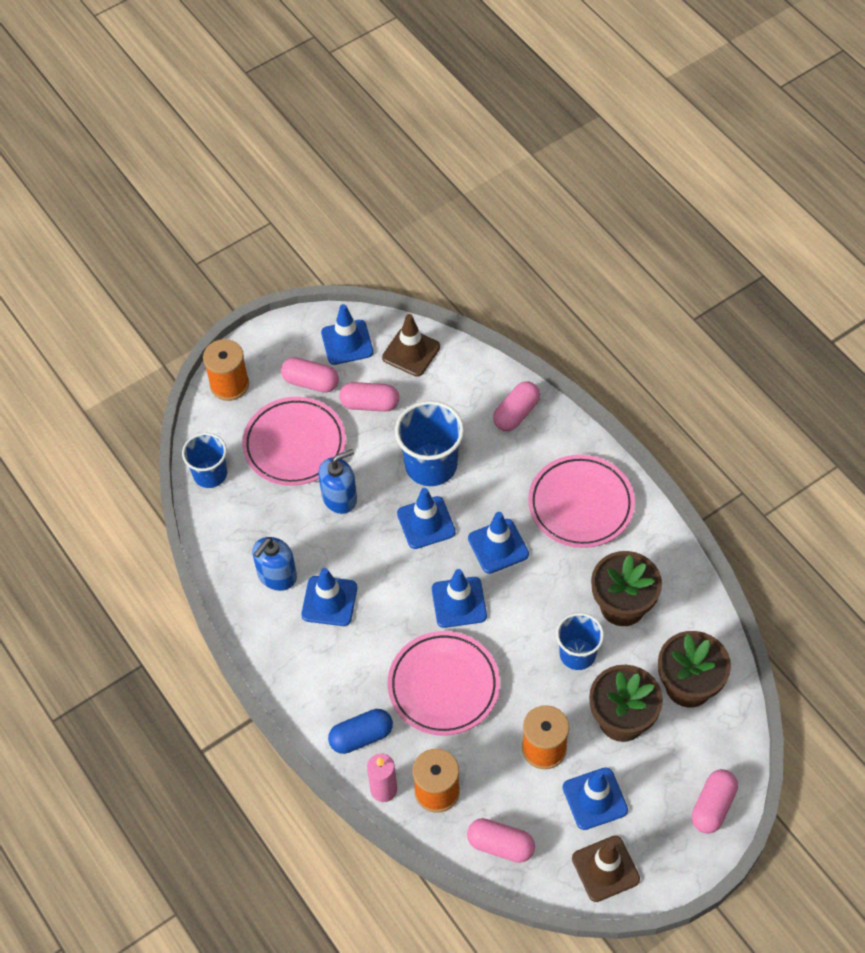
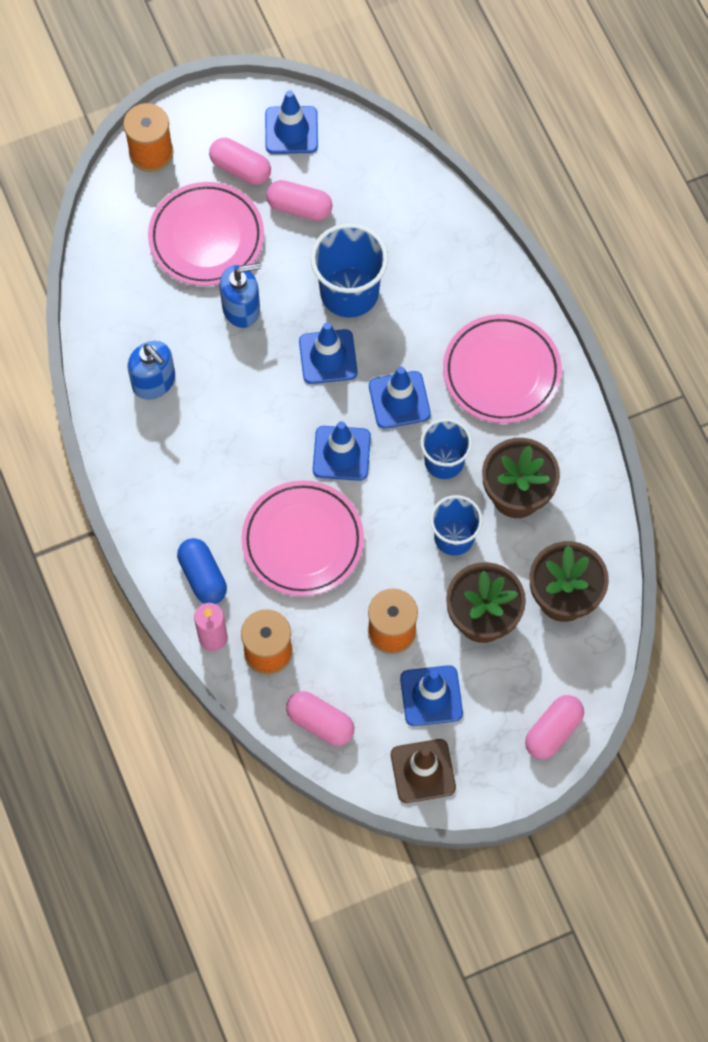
camera: 10 degrees right, 10 degrees up
(210, 474) = (107, 252): blue cup -> blue cup (444, 461)
(277, 575) = (154, 382): blue soap dispenser -> blue soap dispenser turned 90 degrees counterclockwise
(329, 601) = (203, 422): blue traffic cone -> none
(361, 736) = (203, 576): blue capsule -> blue capsule turned 75 degrees clockwise
(411, 352) = (359, 156): brown traffic cone -> none
(516, 413) = (458, 252): pink capsule -> none

